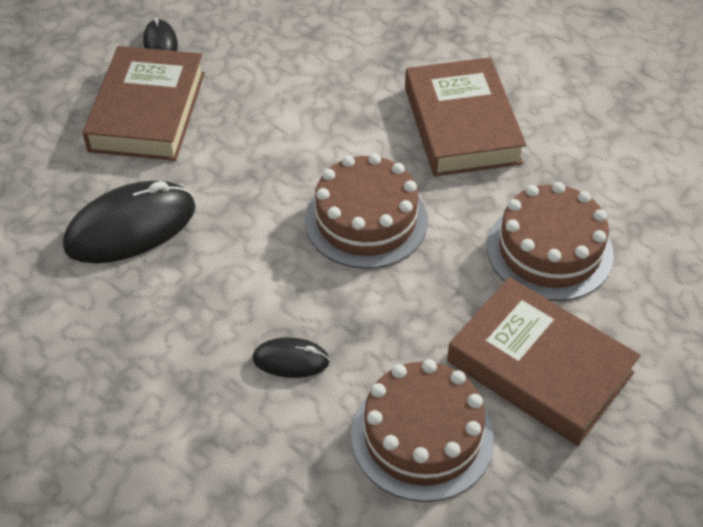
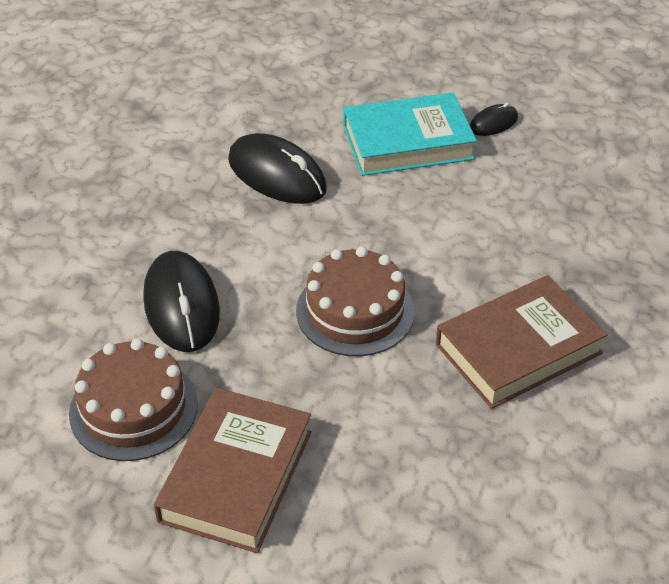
camera: 70 degrees right, 5 degrees down
(147, 111) = (407, 142): brown book -> turquoise book
(291, 360) = (182, 305): black mouse -> black mouse, size x1.97
(549, 250) = (384, 455): brown cake -> none

